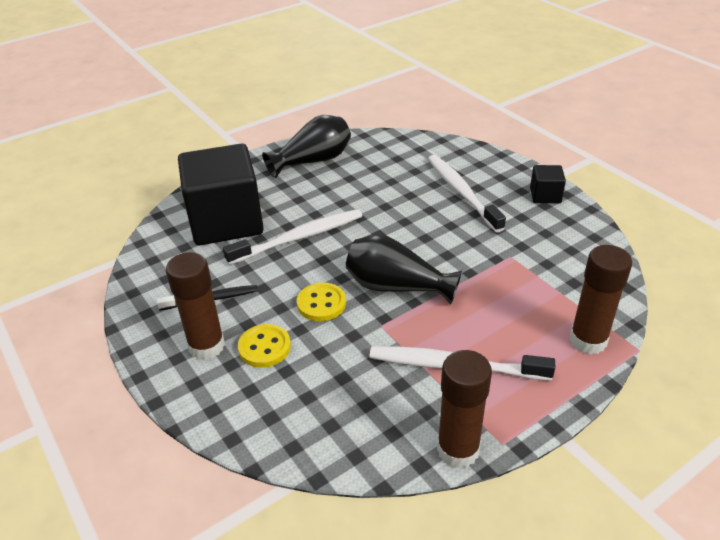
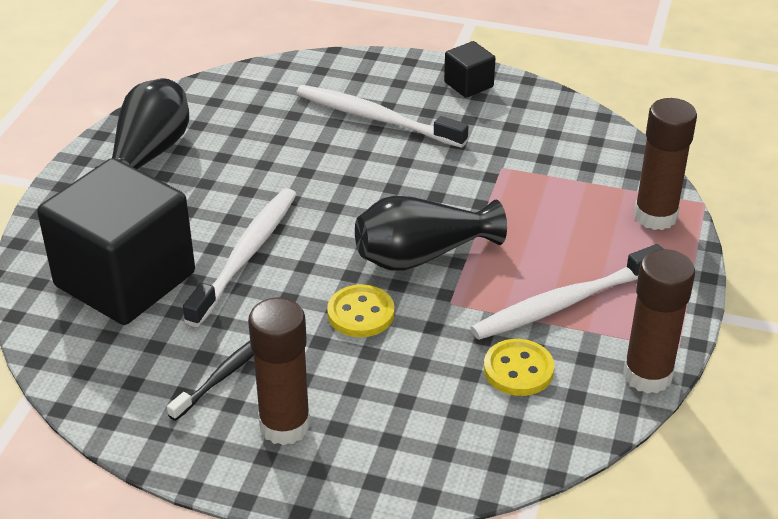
camera: 40 degrees left, 0 degrees up
(264, 347) = (353, 391): yellow button -> yellow button (518, 370)

